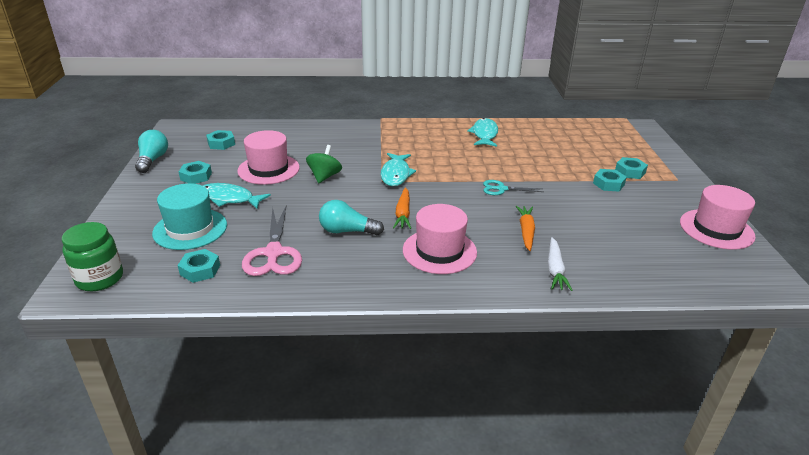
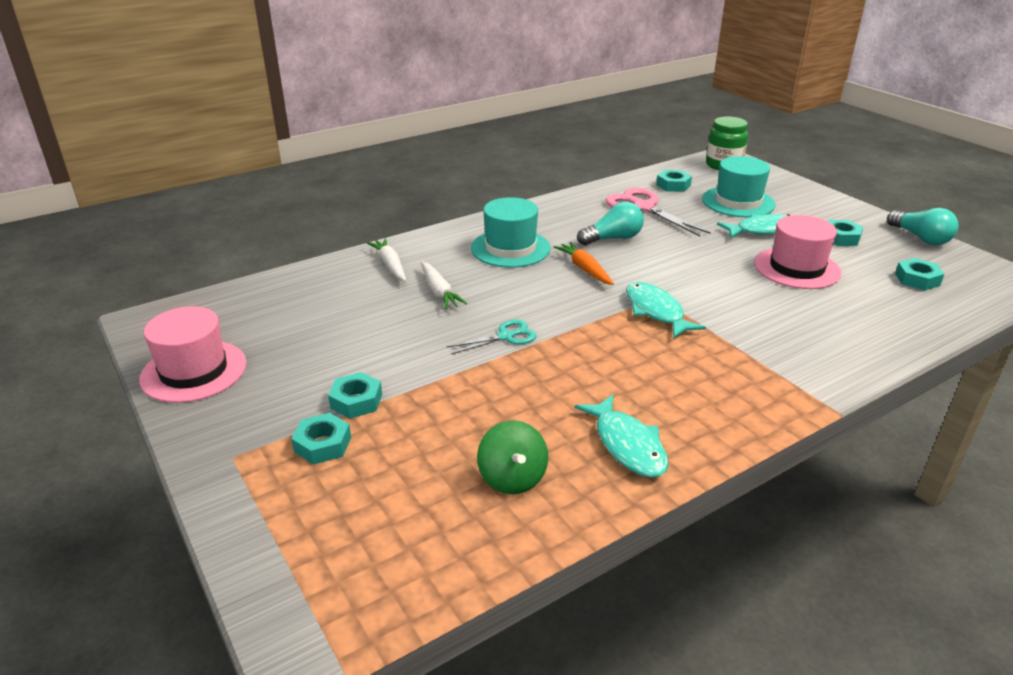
camera: 150 degrees right, 0 degrees up
(324, 176) = (726, 280): green spinning top -> green spinning top (512, 478)
(439, 251) = (510, 248): pink hat -> turquoise hat
(526, 231) = (439, 292): orange carrot -> white carrot

